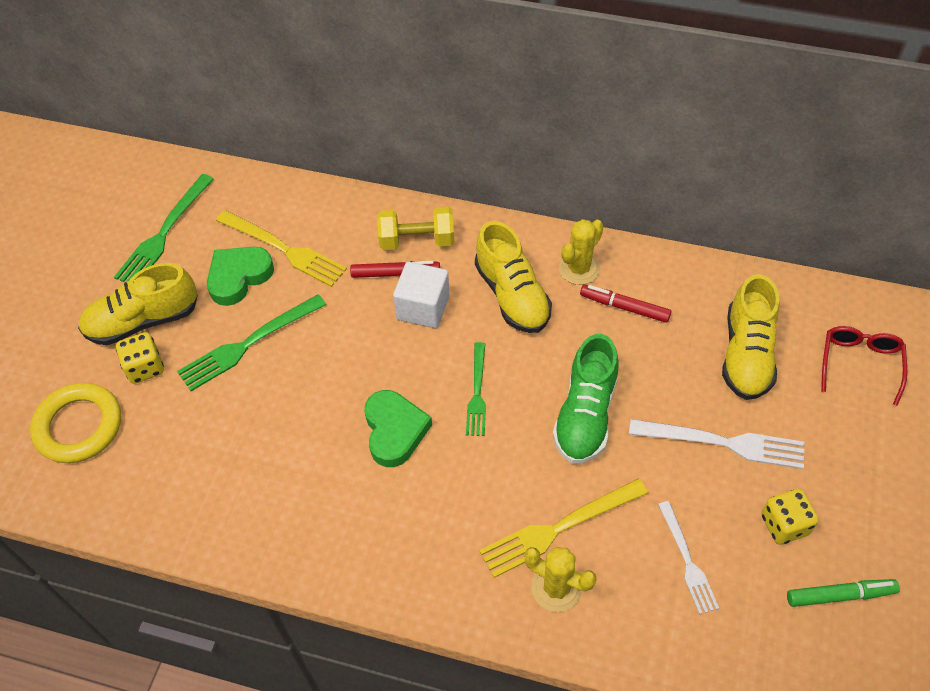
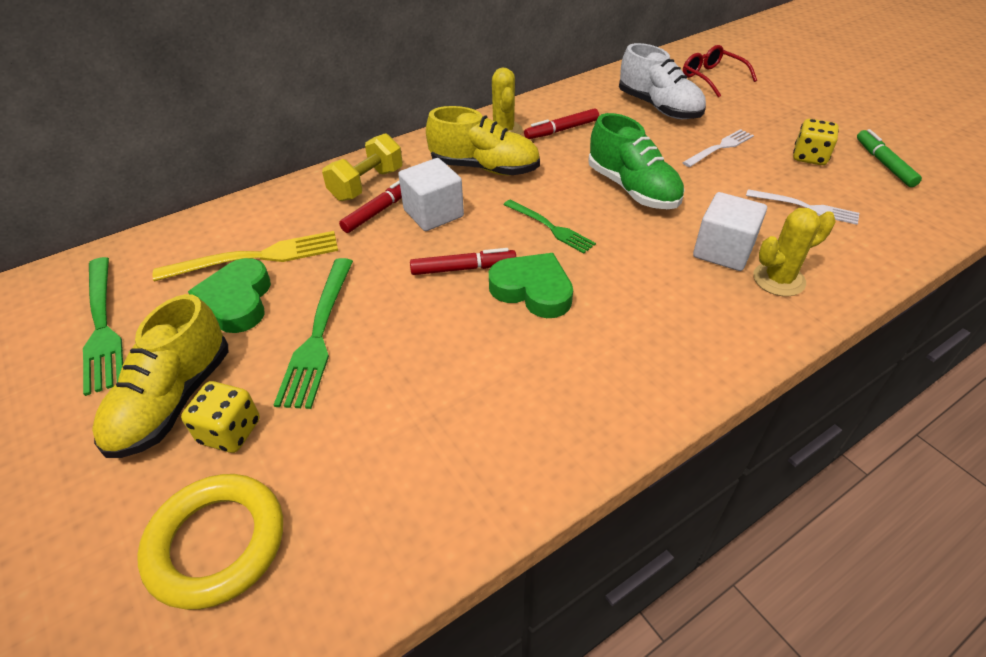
camera: 50 degrees left, 10 degrees down
(379, 373) = (463, 268): none -> red marker
(558, 528) = (723, 251): yellow fork -> white cube
(723, 443) = (720, 147): white fork -> white fork, size x0.64
(746, 354) = (658, 107): yellow shoe -> white shoe
(840, 595) = (884, 163): green marker -> green marker turned 45 degrees counterclockwise

